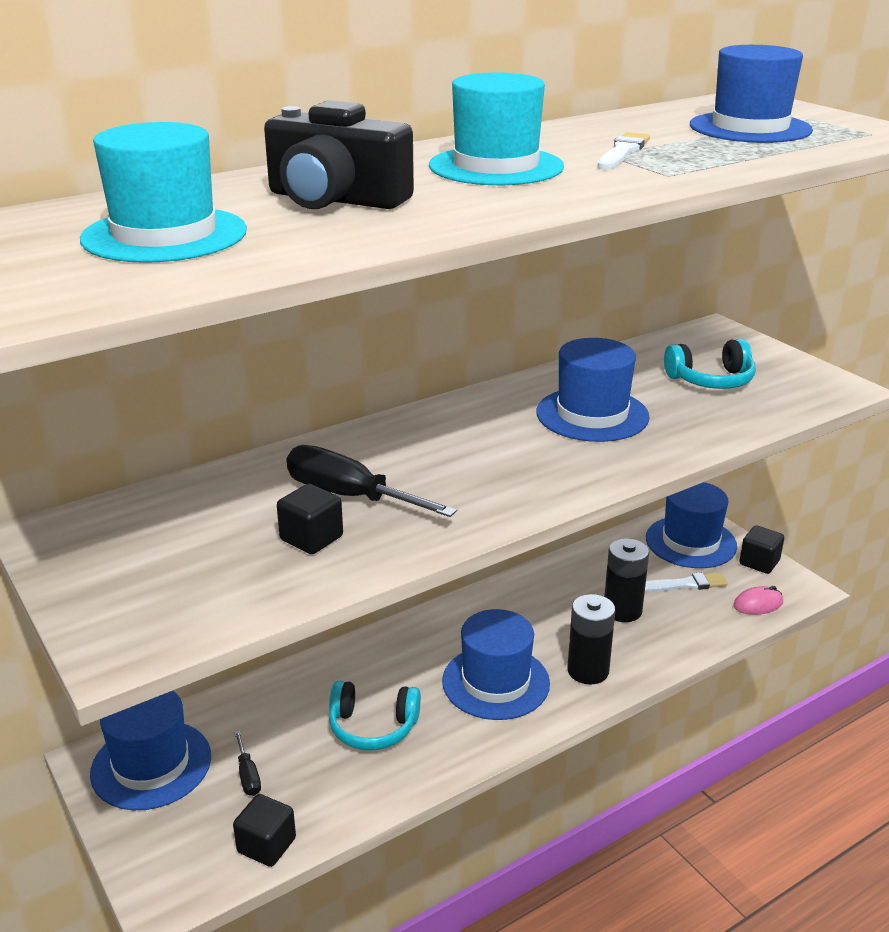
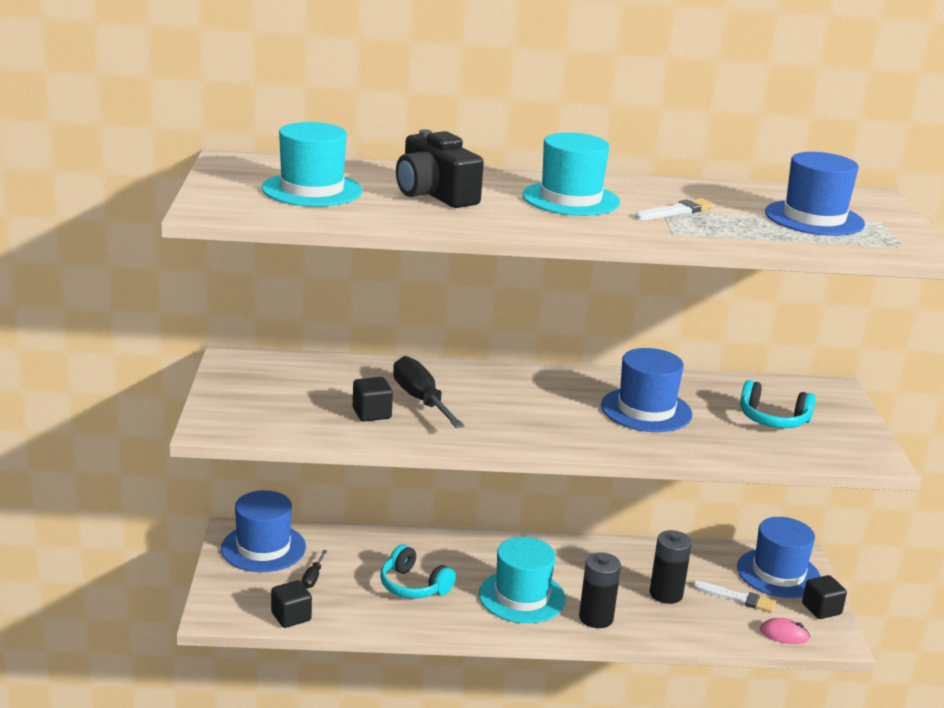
camera: 30 degrees right, 5 degrees down
(495, 682) = (522, 596): blue hat -> turquoise hat

